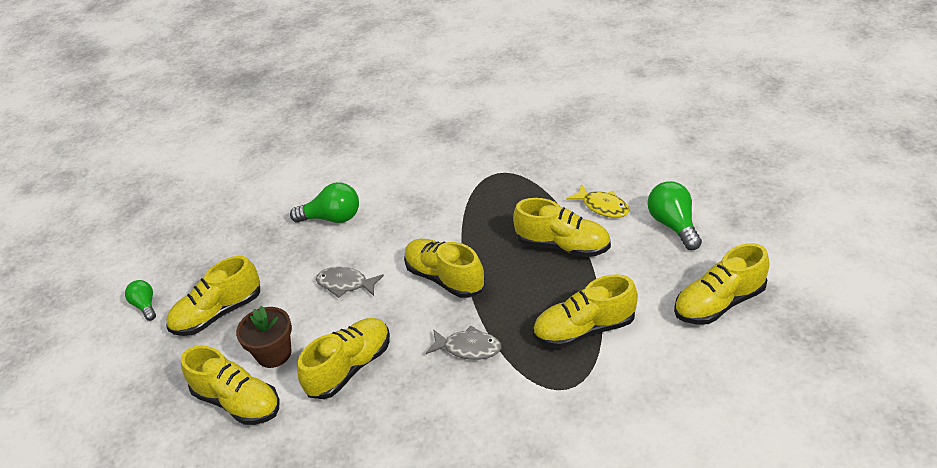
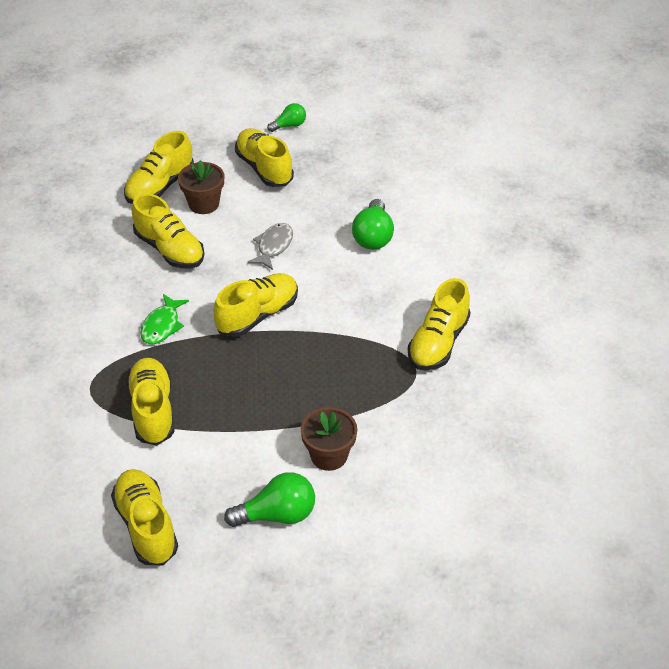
camera: 90 degrees right, 5 degrees up
(468, 348) = (162, 326): grey fish -> green fish
(563, 246) = (275, 411): yellow shoe -> yellow shoe (438, 342)
(602, 206) = (329, 455): yellow fish -> brown flower pot

